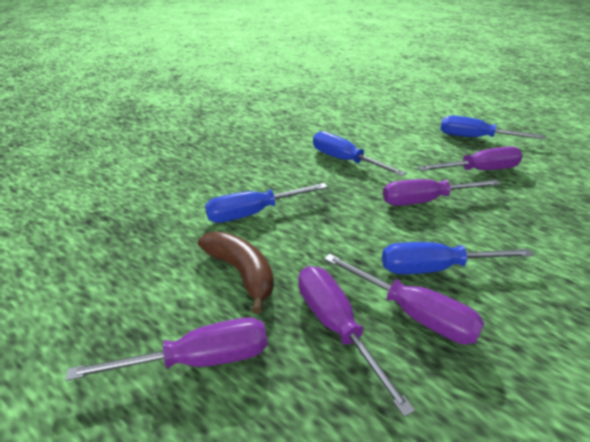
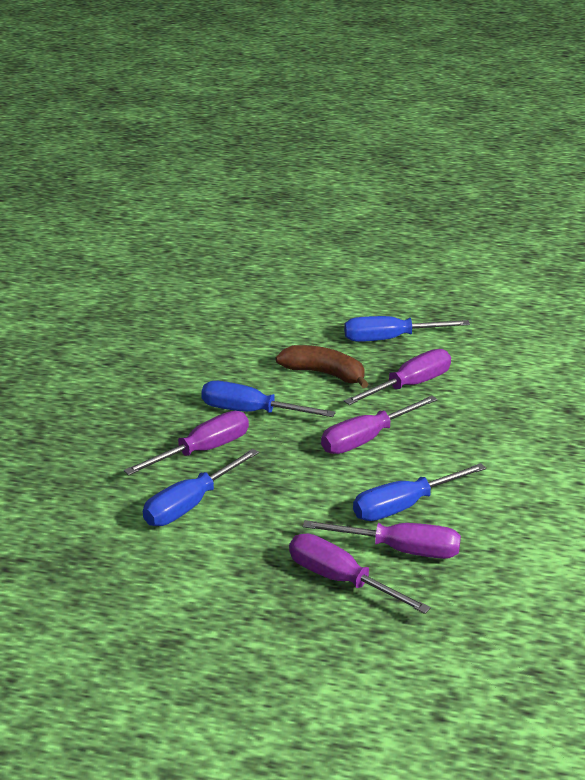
camera: 25 degrees left, 5 degrees down
(199, 359) = (242, 639): purple screwdriver -> purple screwdriver (202, 451)
(241, 272) = (224, 565): brown banana -> brown banana (324, 374)

